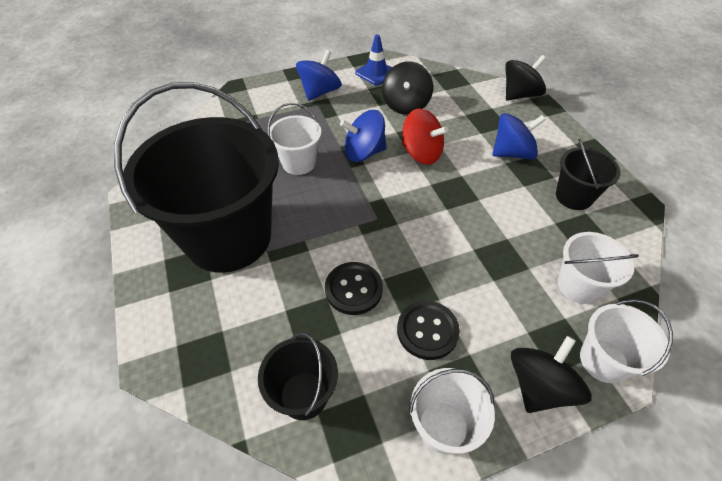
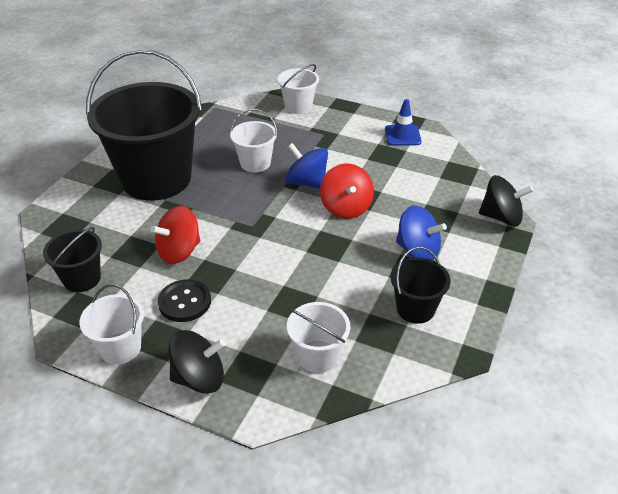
camera: 45 degrees right, 10 degrees down
(320, 92) = (338, 127): blue spinning top -> none
(353, 289) = (179, 252): black button -> red spinning top
(405, 105) = (388, 170): black spinning top -> none
(603, 360) = (260, 402): white bucket -> white bucket (298, 106)

